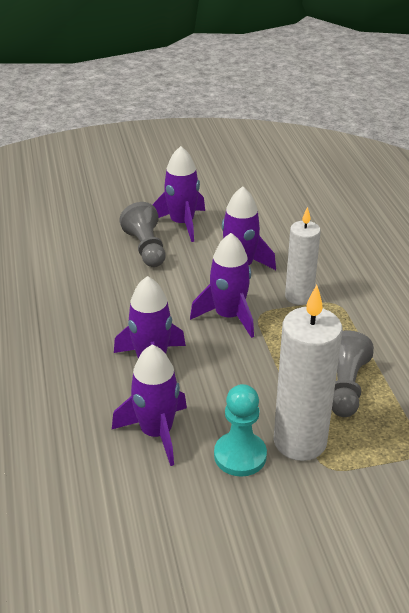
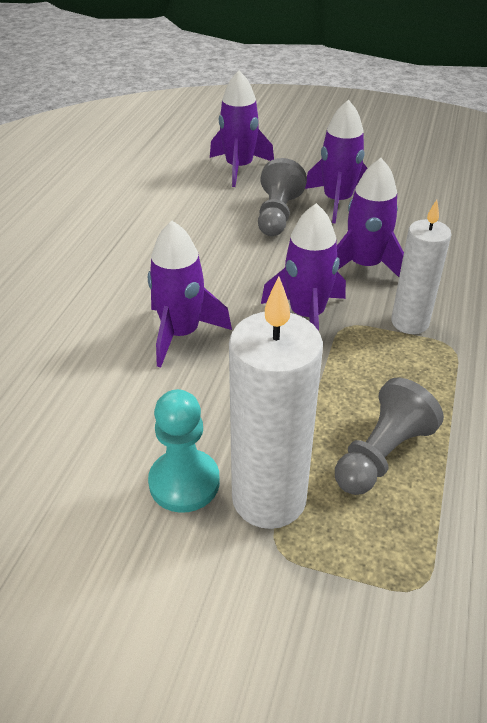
camera: 30 degrees right, 5 degrees up
(156, 432) = (118, 413): purple rocket -> purple rocket (239, 168)

